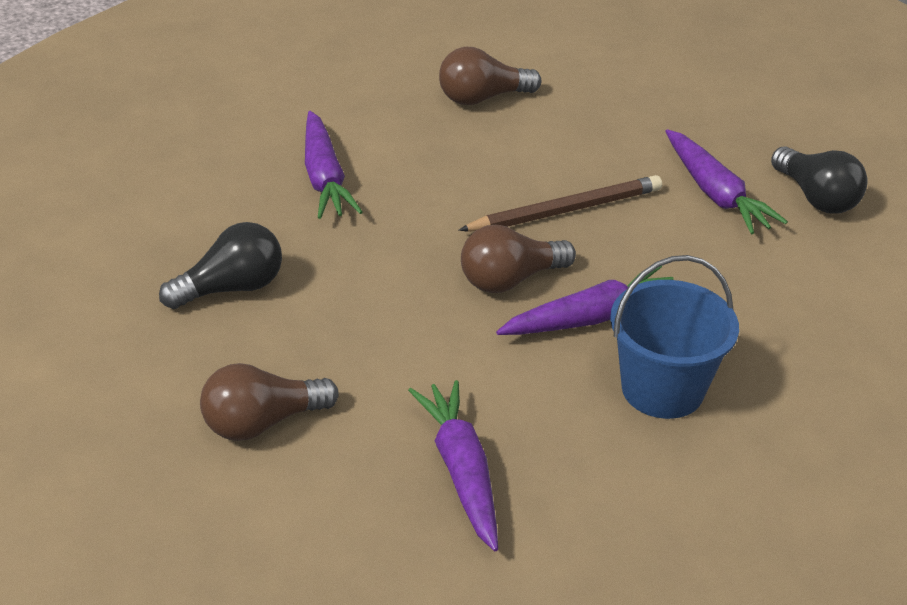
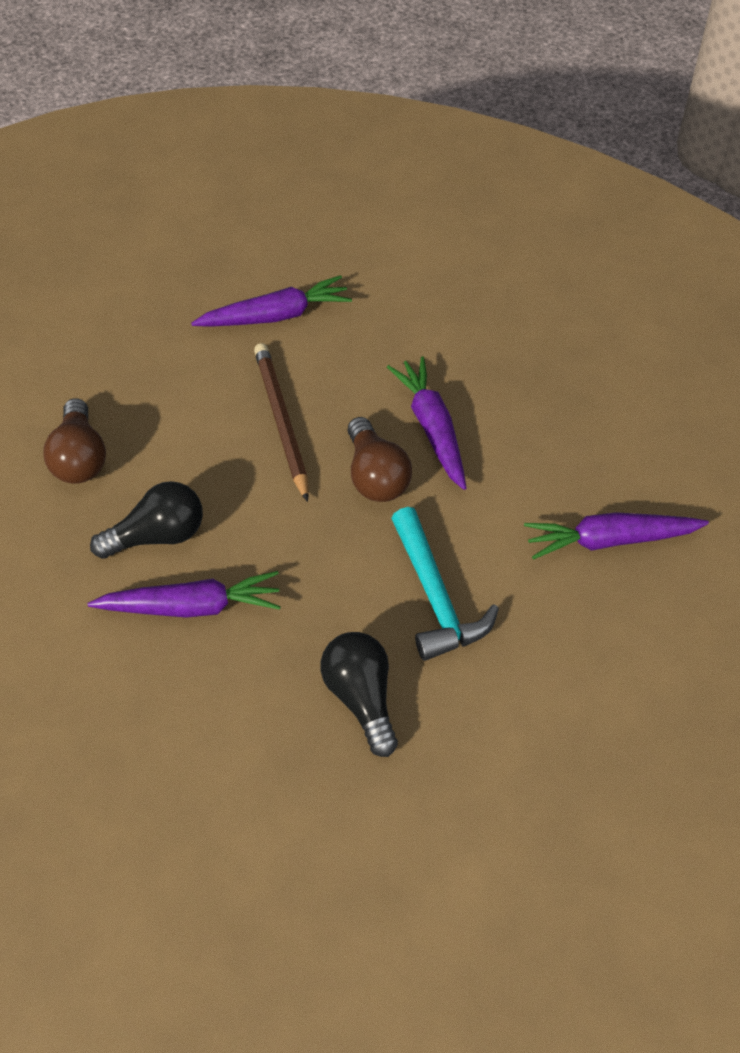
camera: 80 degrees left, 15 degrees up
(261, 423) = (551, 679): brown light bulb -> none
(357, 331) = (435, 597): none -> turquoise hammer
(662, 389) = (521, 399): blue bucket -> none
(816, 198) = (293, 255): black light bulb -> black light bulb (158, 536)

